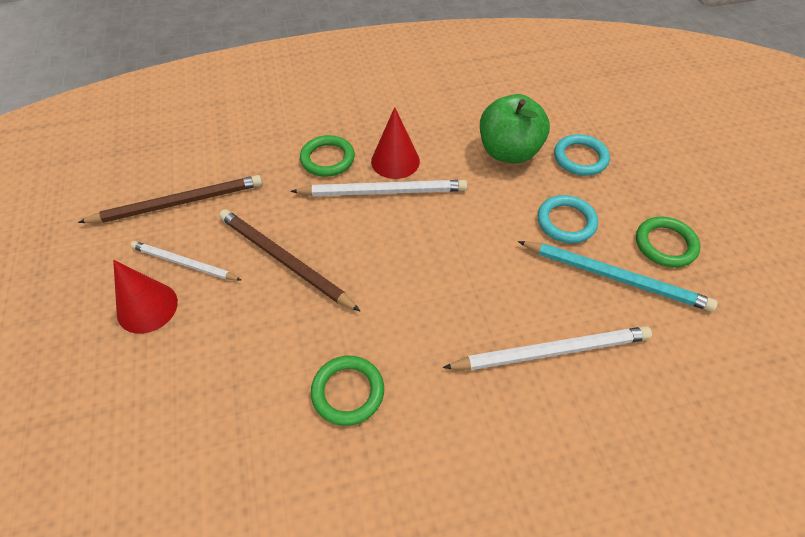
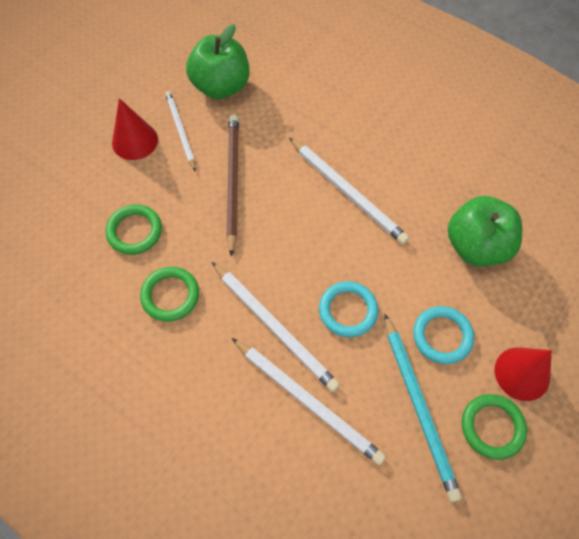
camera: 50 degrees right, 10 degrees up
(178, 203) = (221, 86): brown pencil -> green apple
(327, 159) = (342, 135): green ring -> green ring (134, 231)
(395, 161) = (385, 177): red cone -> red cone (522, 373)
(459, 328) = (274, 327): none -> white pencil
(580, 158) = (527, 303): turquoise ring -> turquoise ring (348, 310)

